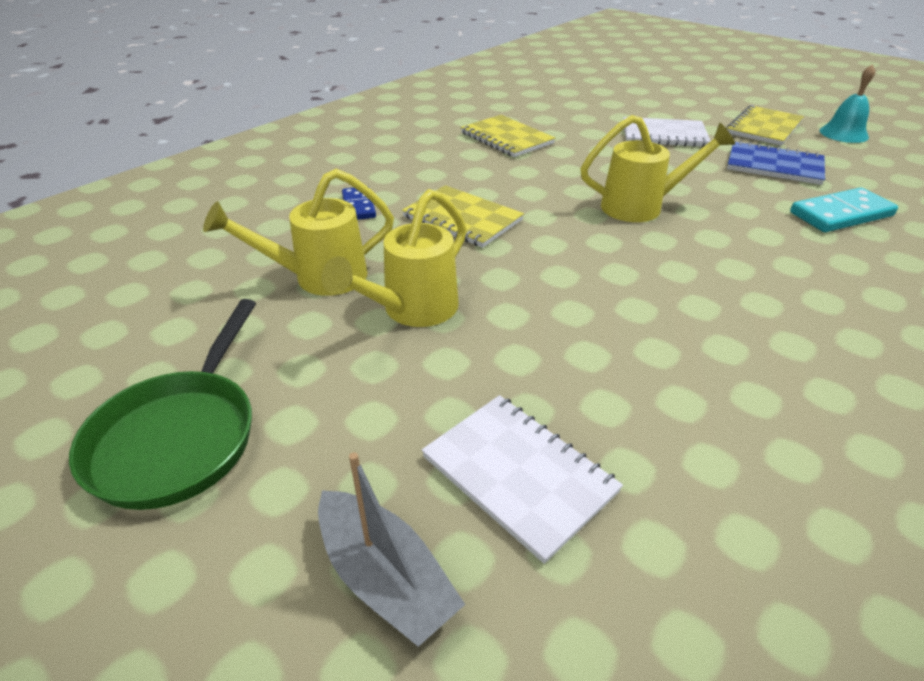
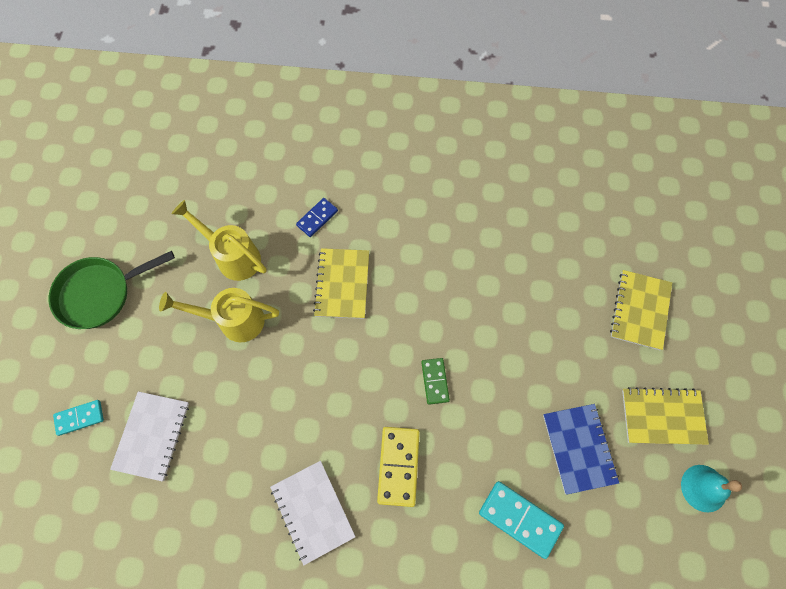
camera: 55 degrees right, 30 degrees up
(385, 578) = (80, 417): grey boat -> turquoise domino
(506, 138) = (482, 237): yellow notebook -> yellow notebook (640, 310)
(642, 207) = (435, 381): yellow watering can -> green domino
(664, 135) = (579, 343): white notebook -> white notebook (313, 511)
(735, 261) = (398, 466): none -> yellow domino

